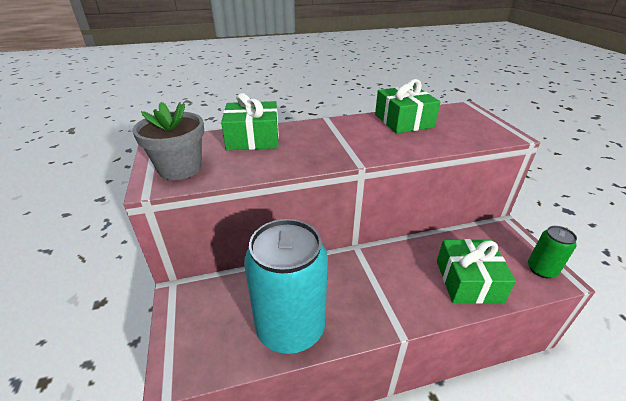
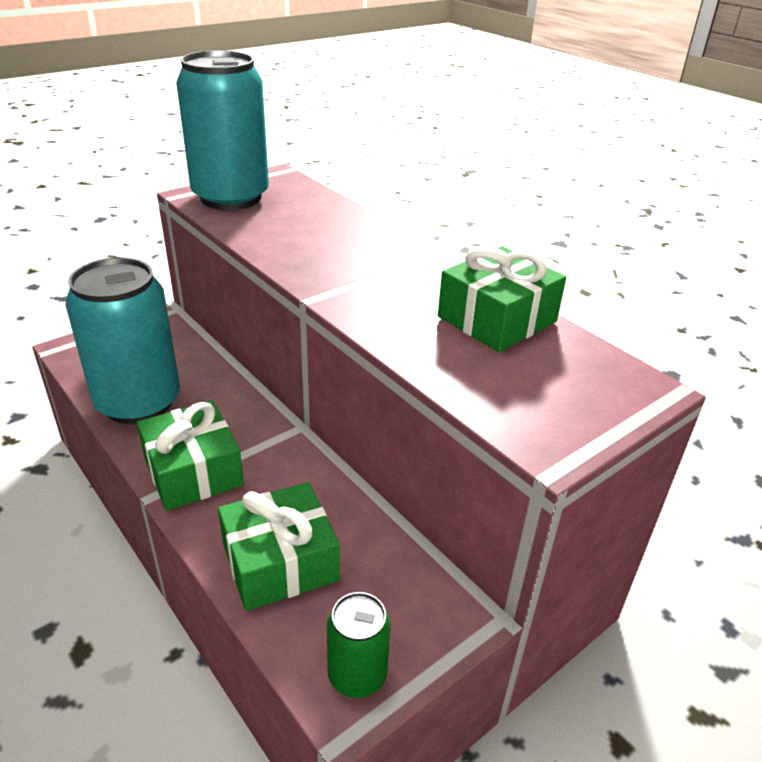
camera: 65 degrees right, 0 degrees up
(180, 168) = (231, 197): grey flower pot -> turquoise can
(253, 138) = (330, 217): green gift -> green gift (193, 471)

